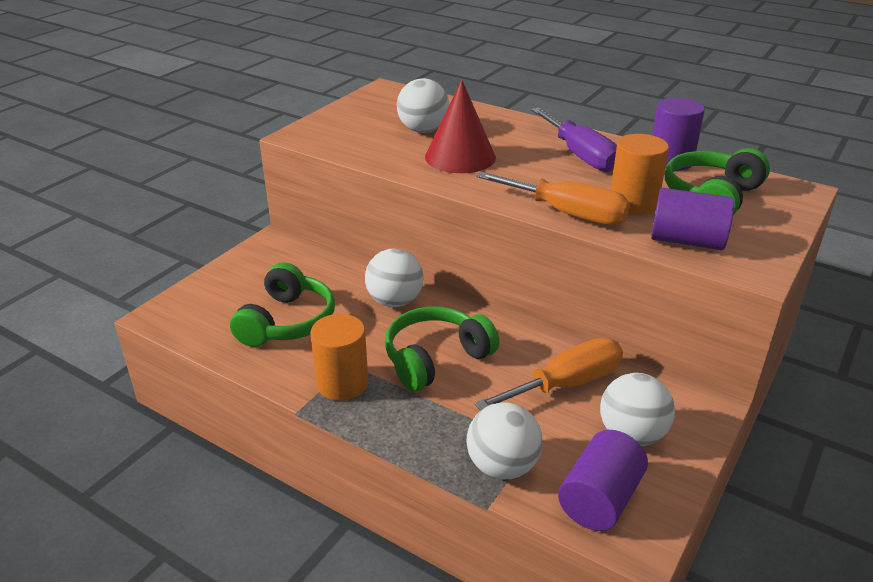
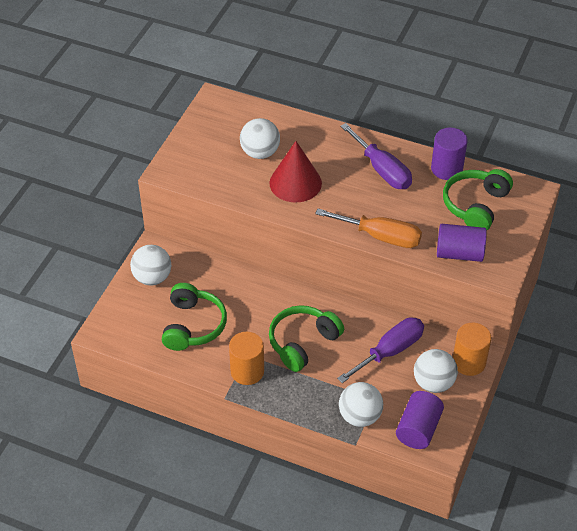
camera: 10 degrees left, 15 degrees up
(395, 301) = (262, 296): white ball -> white ball (152, 277)
(566, 384) = (390, 351): orange screwdriver -> purple screwdriver
(633, 203) = (423, 219): orange cylinder -> orange cylinder (469, 362)

